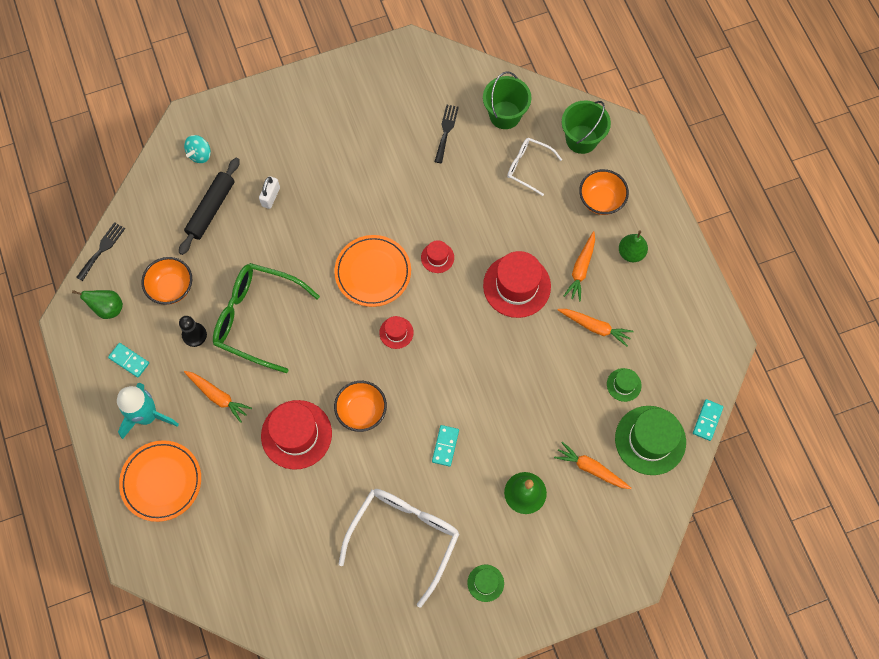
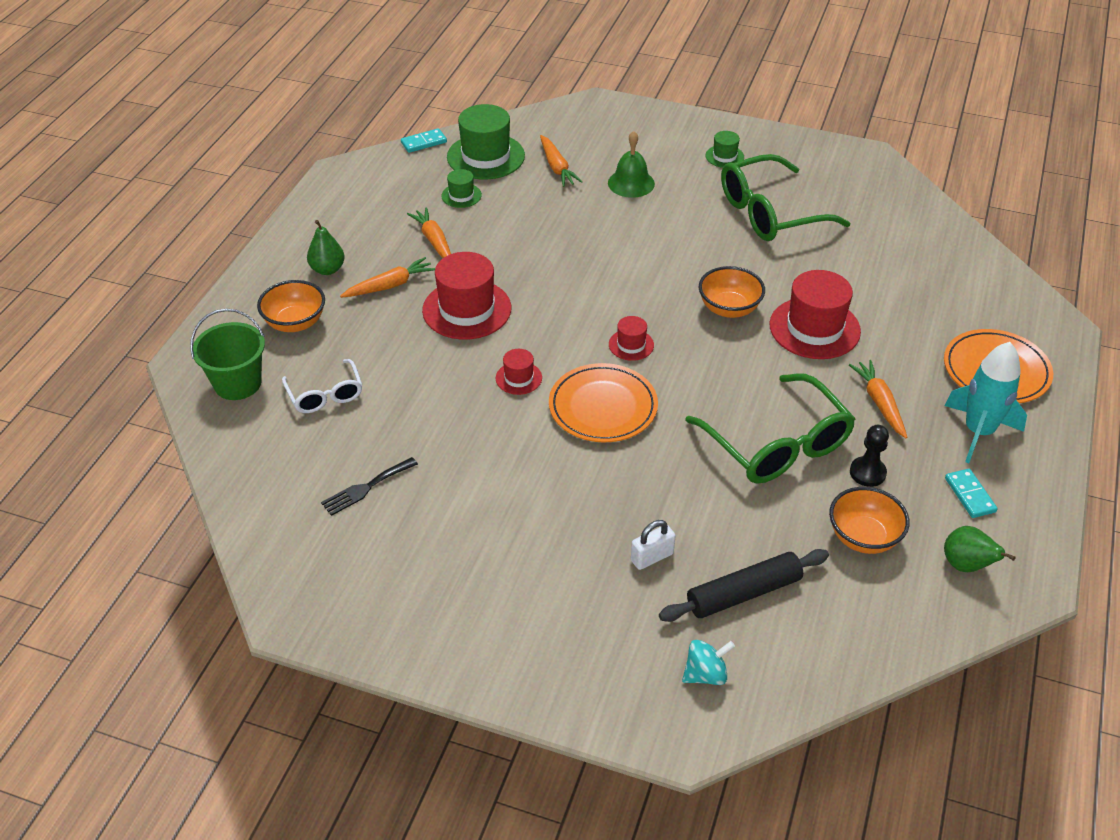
camera: 140 degrees left, 25 degrees down
(102, 249) = (934, 641): black fork -> none
(404, 536) = (769, 213): white glasses -> green glasses
(445, 446) = (670, 244): turquoise domino -> none
(505, 115) = (282, 459): green bucket -> none

